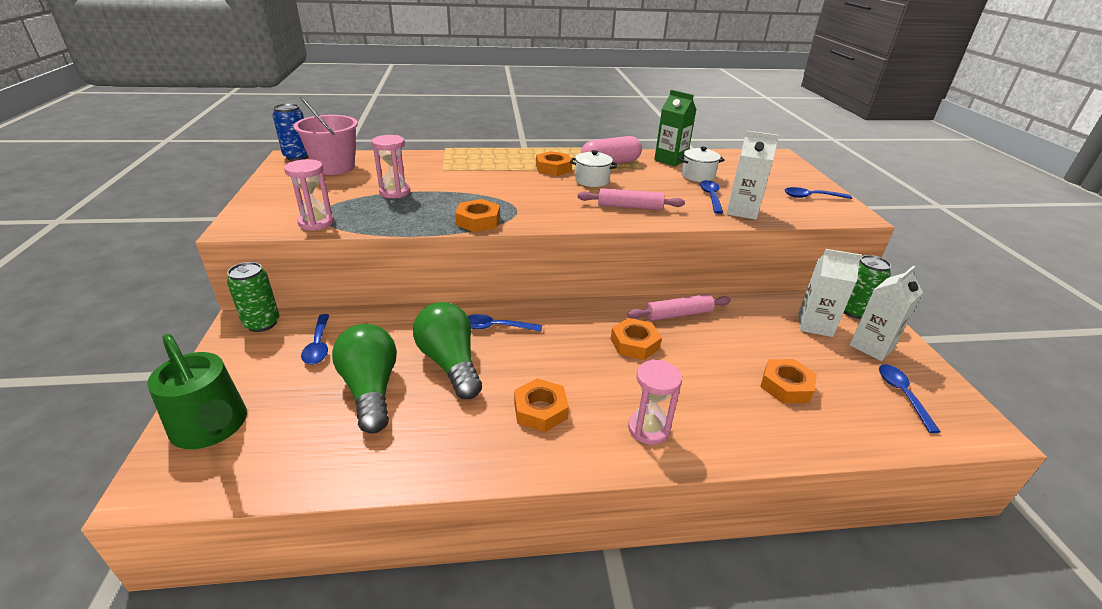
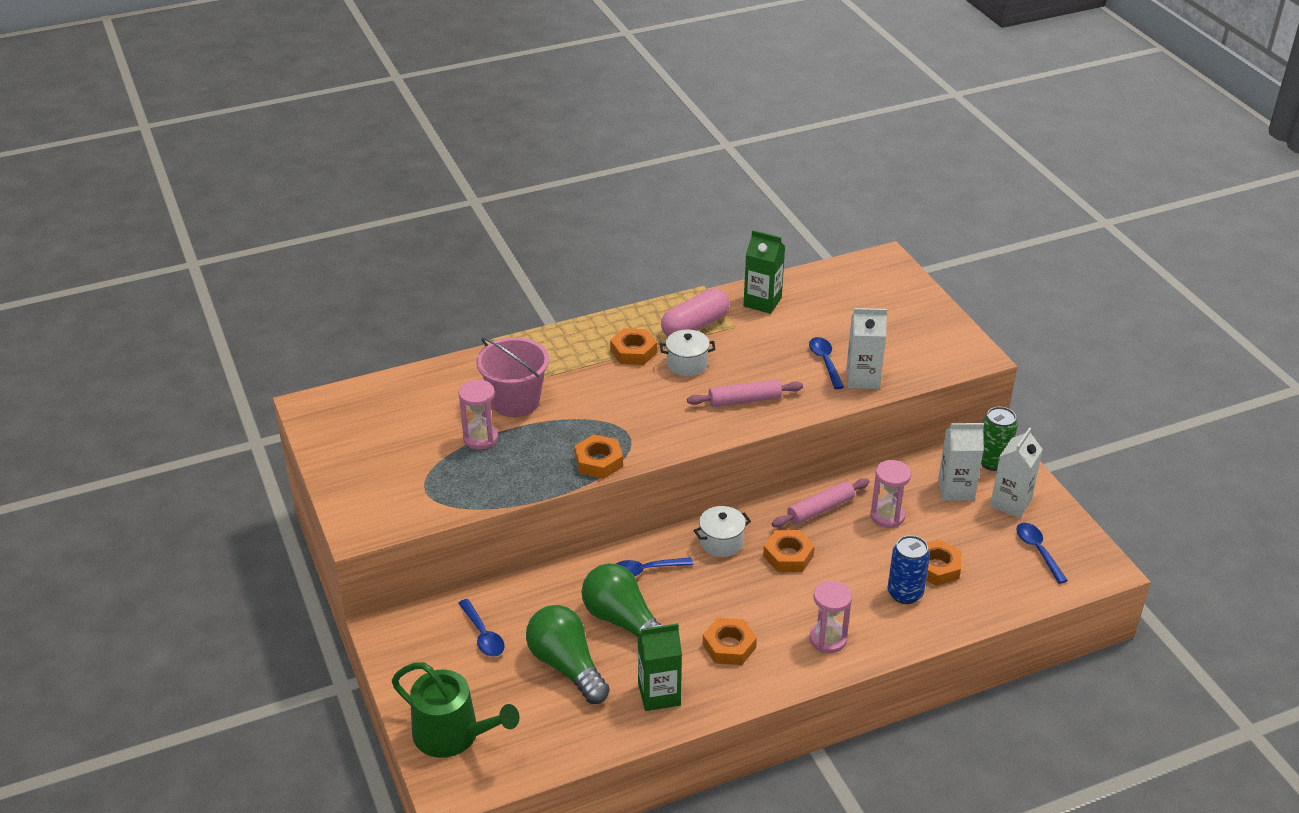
camera: 15 degrees left, 5 degrees up
(262, 323) = (405, 626): green can -> none
(297, 157) = (317, 403): blue can -> blue can (905, 593)
(316, 223) = (434, 506): pink hourglass -> pink hourglass (887, 516)
(334, 167) = (378, 412): pink bucket -> pink bucket (515, 401)
(442, 440) = (659, 694): none -> green carton
(698, 176) = (802, 326): white pot -> white pot (721, 542)
(811, 197) = (931, 336): blue spoon -> none

